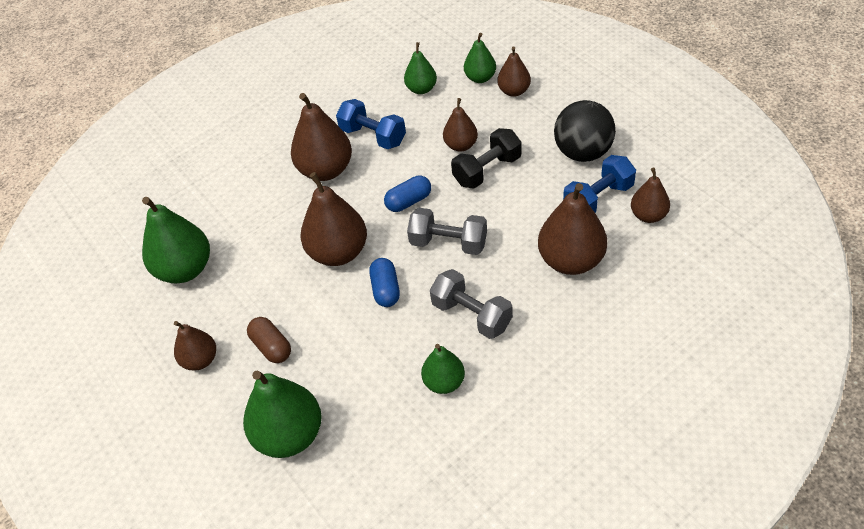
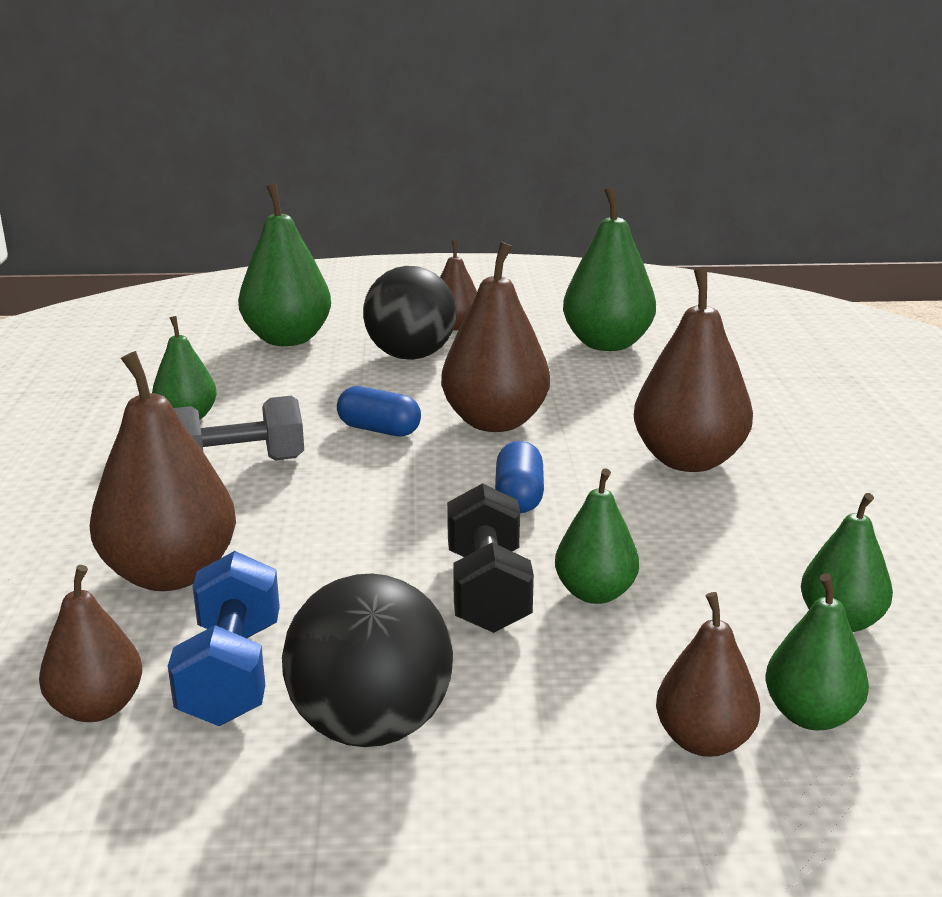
camera: 120 degrees right, 25 degrees down
(271, 347) = (410, 356): brown capsule -> black ball
(373, 136) = (732, 522): blue dumbbell -> none
(448, 243) = (383, 495): grey dumbbell -> none
(461, 145) = (595, 593): brown pear -> green pear

